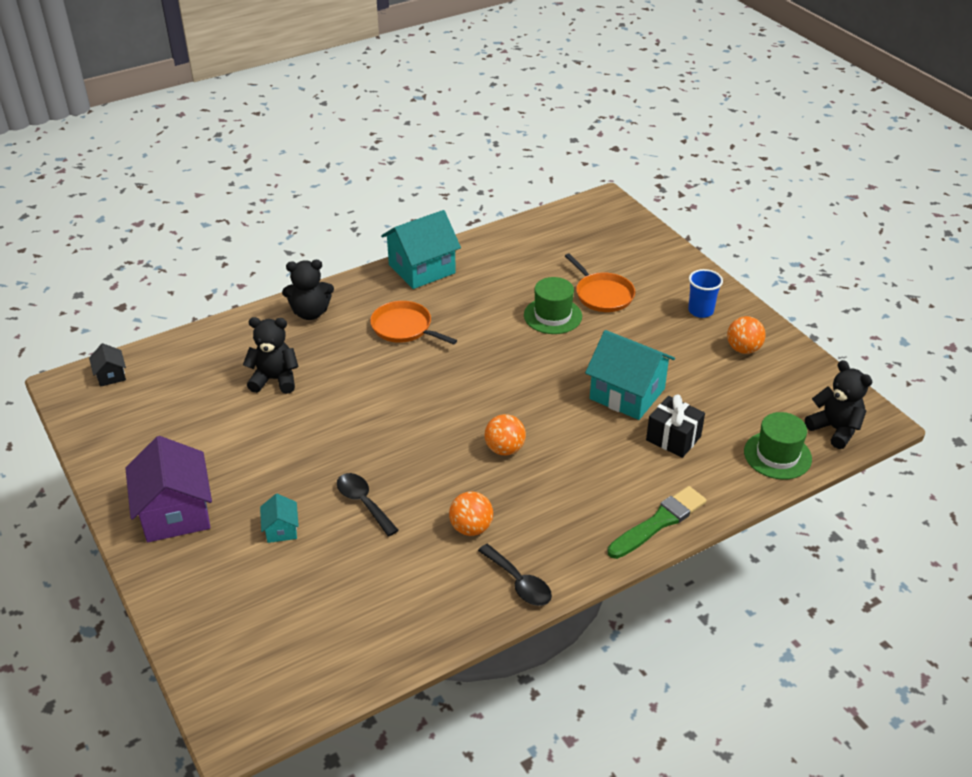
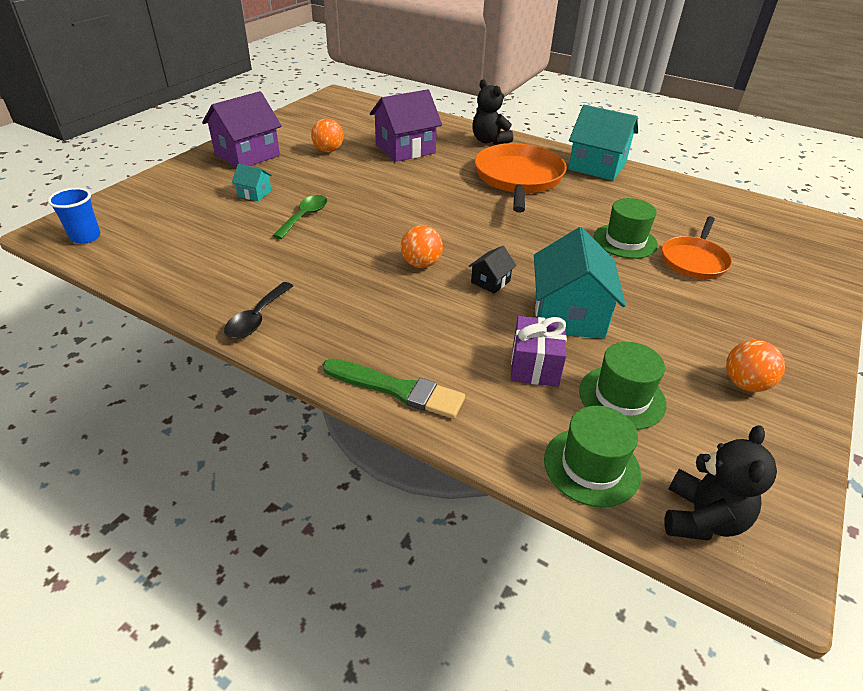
camera: 60 degrees right, 0 degrees up
(111, 375) = (356, 102): black house -> black house (490, 281)
(275, 379) = (405, 149): black teddy bear -> purple house
(281, 530) = (254, 193): turquoise house -> turquoise house turned 60 degrees clockwise
(363, 502) = (305, 216): black spoon -> green spoon
(404, 327) = (518, 178): orange pan -> orange pan, size x1.64
(471, 528) = (310, 273): orange ball -> orange ball (328, 150)
(673, 438) = (535, 366): black gift -> purple gift
(700, 311) = (763, 332): blue cup -> blue cup (85, 237)
(726, 411) = (622, 397): none -> green hat

